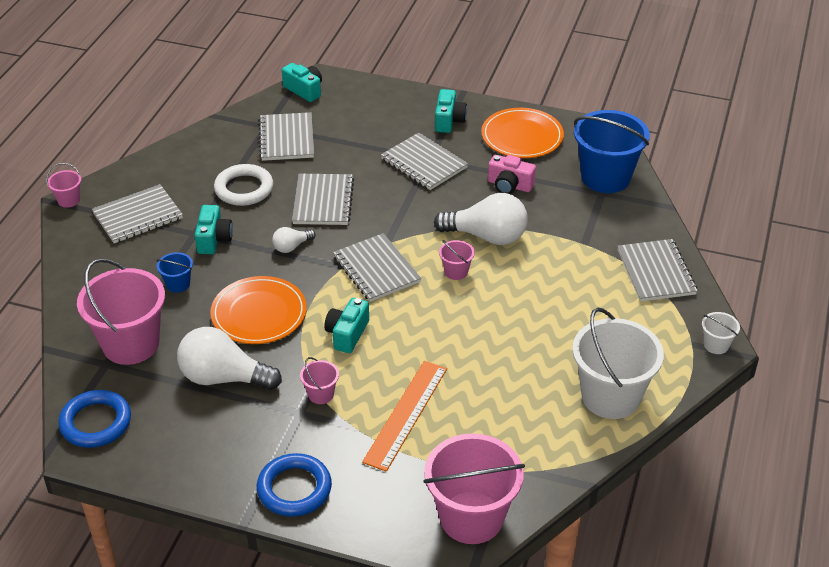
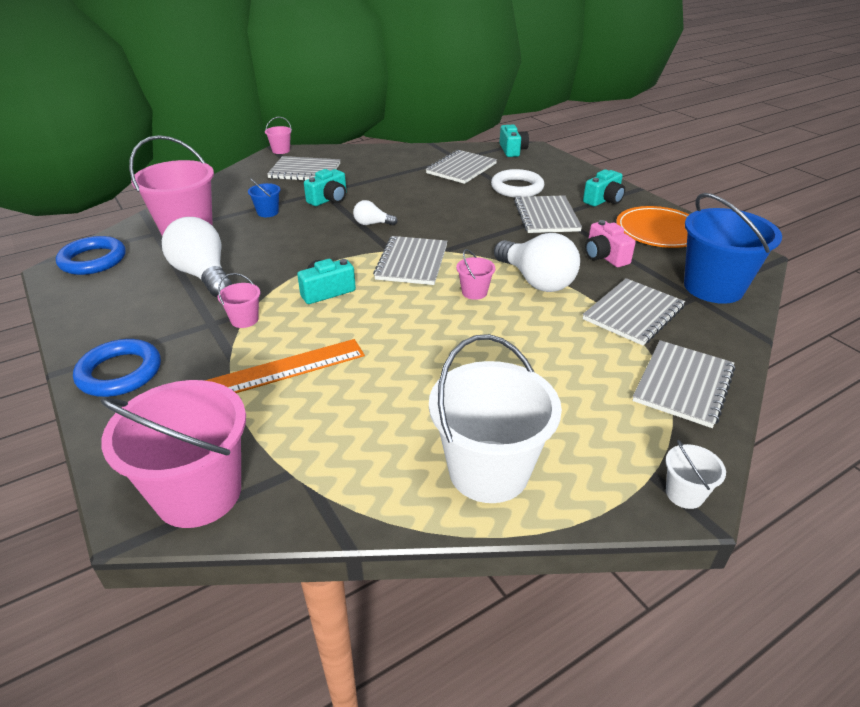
camera: 40 degrees right, 5 degrees down
(244, 189) = (391, 182): white ring -> white ring (517, 188)
(259, 313) = (288, 250): orange plate -> none
(323, 201) = (434, 208): grey notebook -> grey notebook (633, 313)

